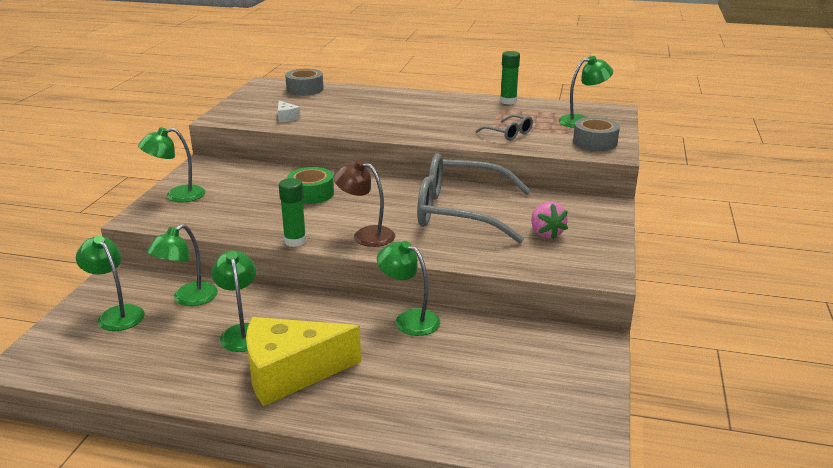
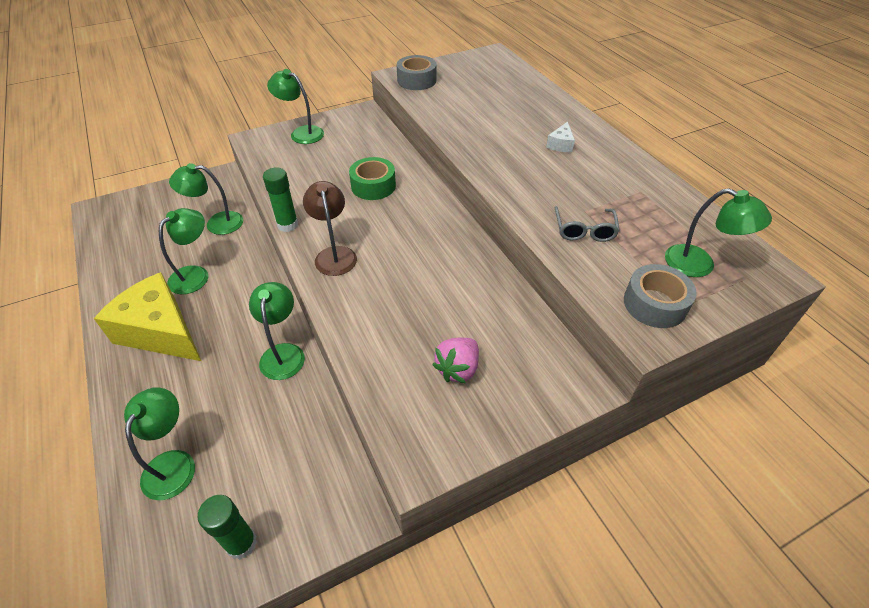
camera: 50 degrees right, 20 degrees up
(116, 314) = (175, 207): green lamp -> green lamp (173, 463)
(286, 117) = (440, 99): white cheese -> white cheese (560, 145)
(305, 89) = (509, 75): grey tape -> grey tape (416, 80)
(460, 212) = (436, 285): grey glasses -> none
(508, 101) = (666, 188): green glue stick -> green glue stick (241, 543)

